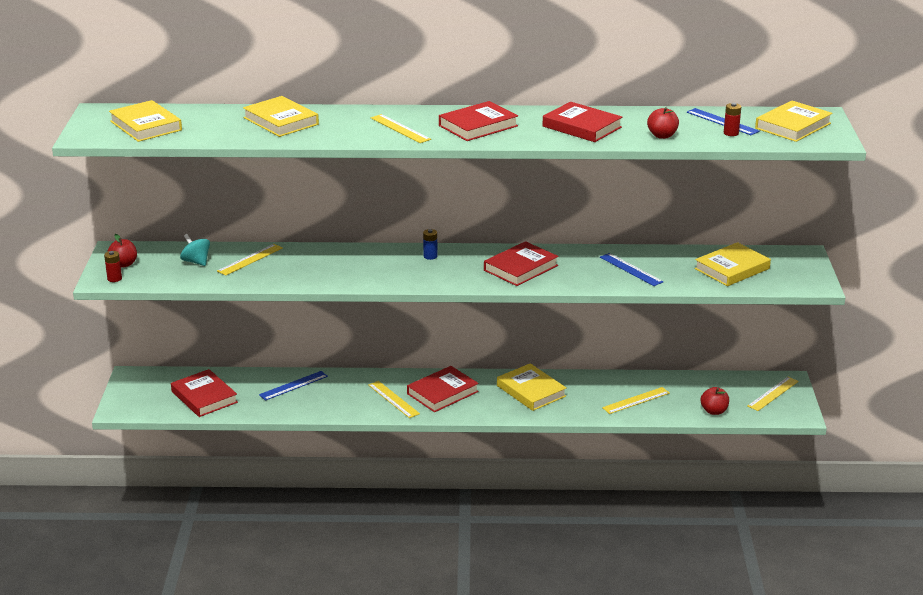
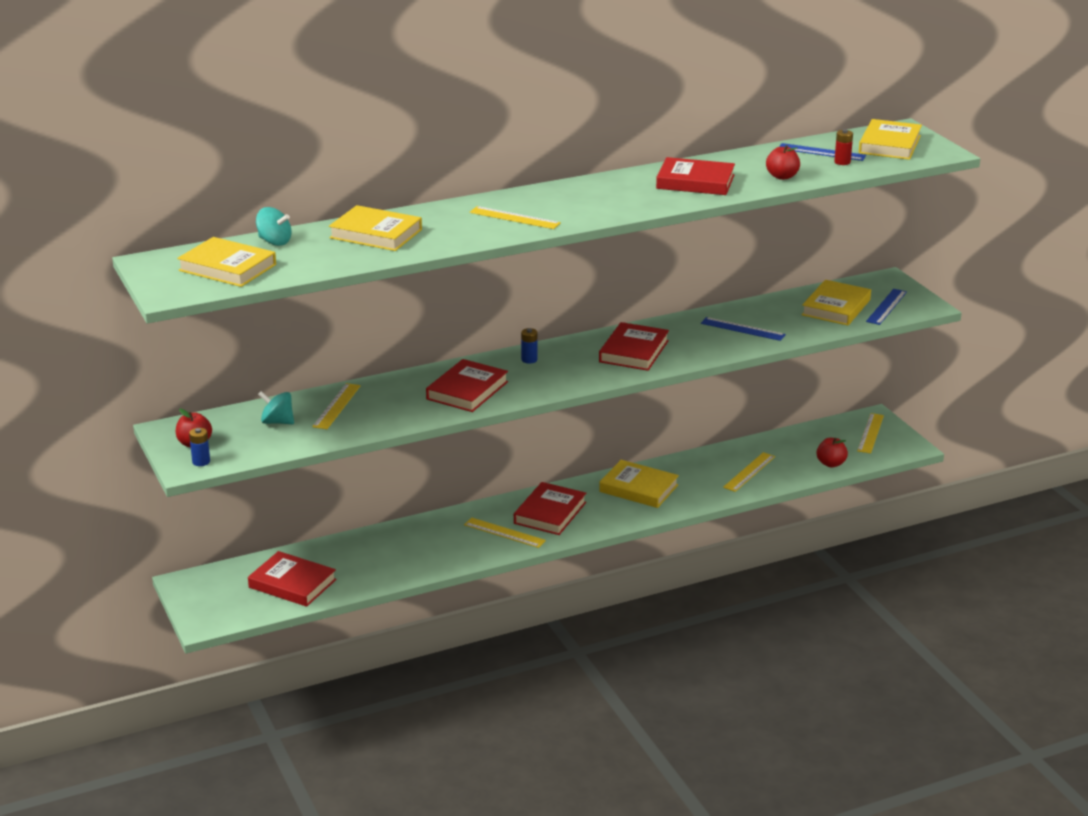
camera: 25 degrees left, 0 degrees up
(114, 279) = (201, 462): red battery -> blue battery
(201, 113) = (274, 242): none -> turquoise spinning top
(293, 385) = (382, 546): blue ruler -> blue ruler (886, 306)
(478, 126) = (591, 200): red book -> red book (467, 390)

